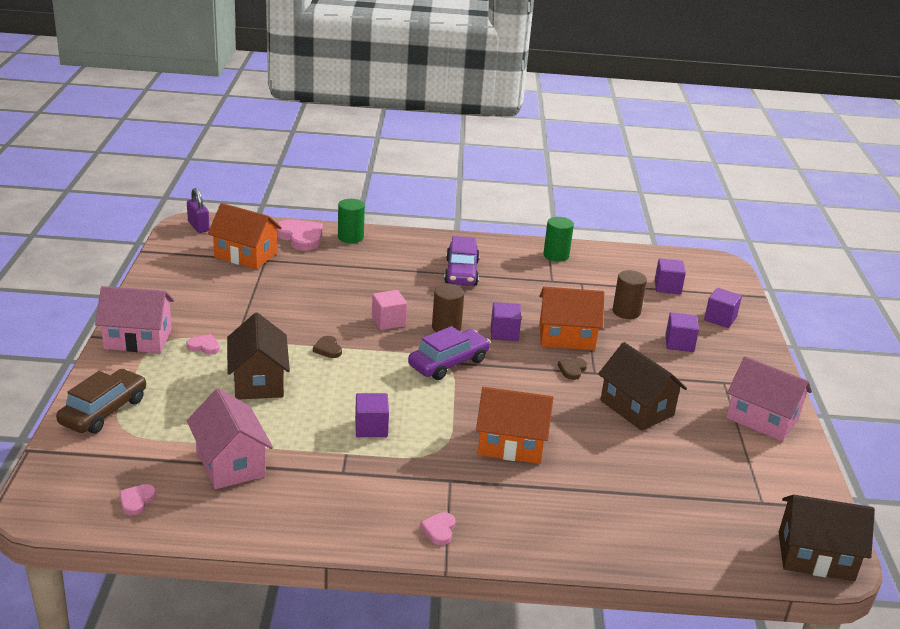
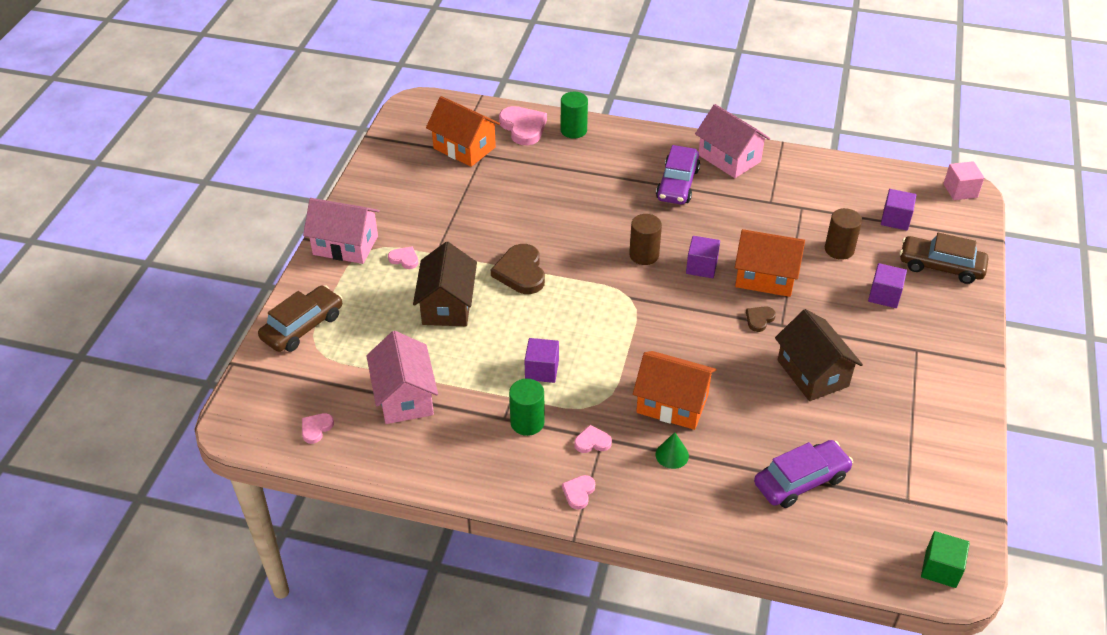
camera: 15 degrees right, 15 degrees up
(198, 226) = (425, 107): purple padlock -> none
(328, 349) = (521, 272): brown heart -> brown heart, size x1.93
(388, 321) = (587, 242): pink cube -> pink cube (960, 190)
(440, 484) = (592, 442): none -> pink heart
(448, 363) = (635, 300): purple car -> purple car (801, 481)
(524, 487) = (672, 455): none -> green cone
(556, 255) = (784, 168): green cylinder -> green cylinder (527, 422)
(720, 318) = (940, 266): purple cube -> brown car
(762, 419) = (942, 400): pink house -> pink house (729, 158)
(815, 556) = (940, 568): brown house -> green cube

